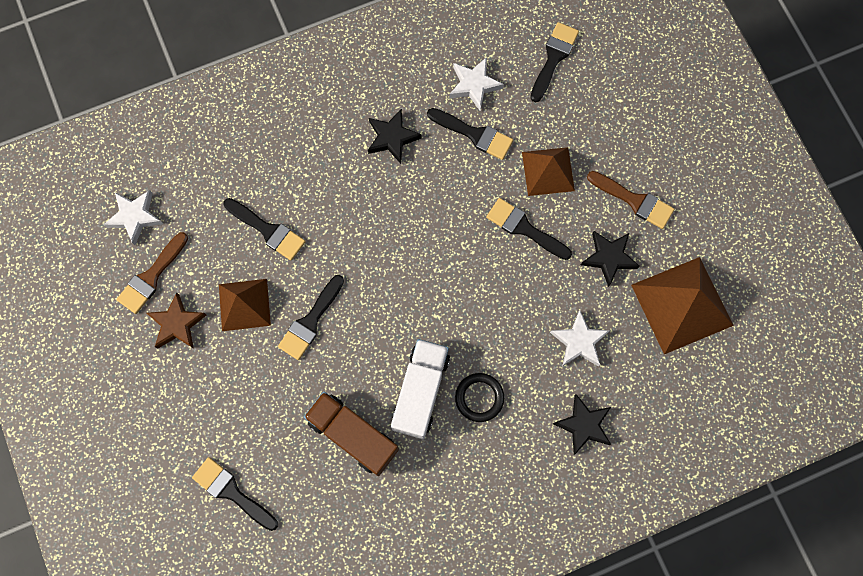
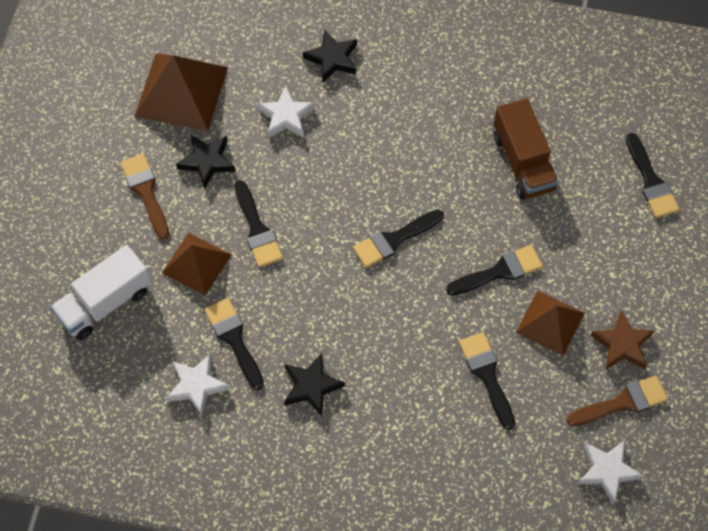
camera: 145 degrees left, 10 degrees down
(420, 392) = (444, 159): white truck -> white truck (105, 302)
(479, 398) = (399, 126): black ring -> none
(553, 58) = (103, 362): black brush -> black brush (394, 240)

